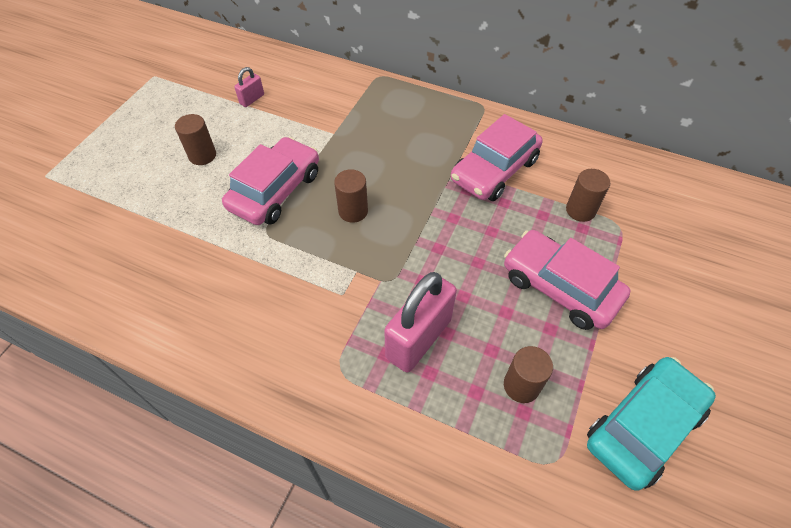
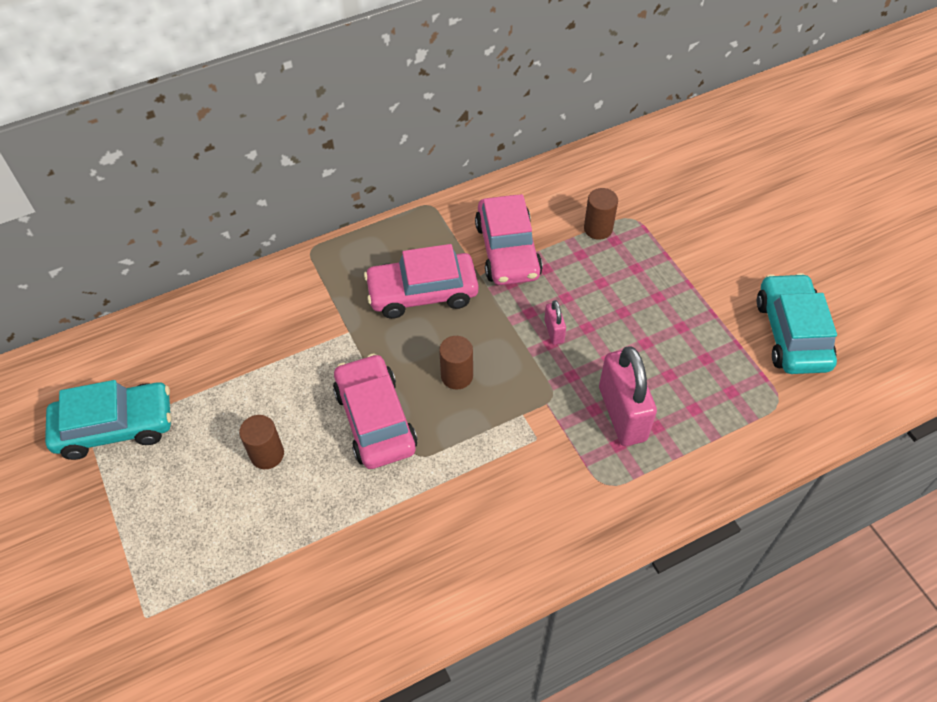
camera: 50 degrees left, 0 degrees up
(168, 81) = (115, 427): none -> turquoise car
(252, 99) = (230, 368): pink padlock -> pink padlock (554, 331)
(521, 385) = (711, 378): brown cylinder -> none
(560, 287) = (653, 294): pink car -> pink car (422, 293)

